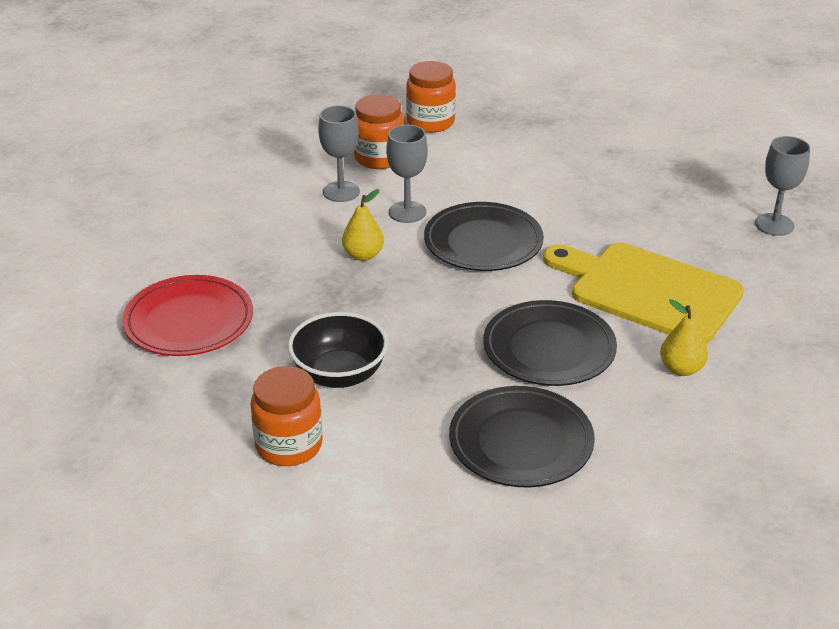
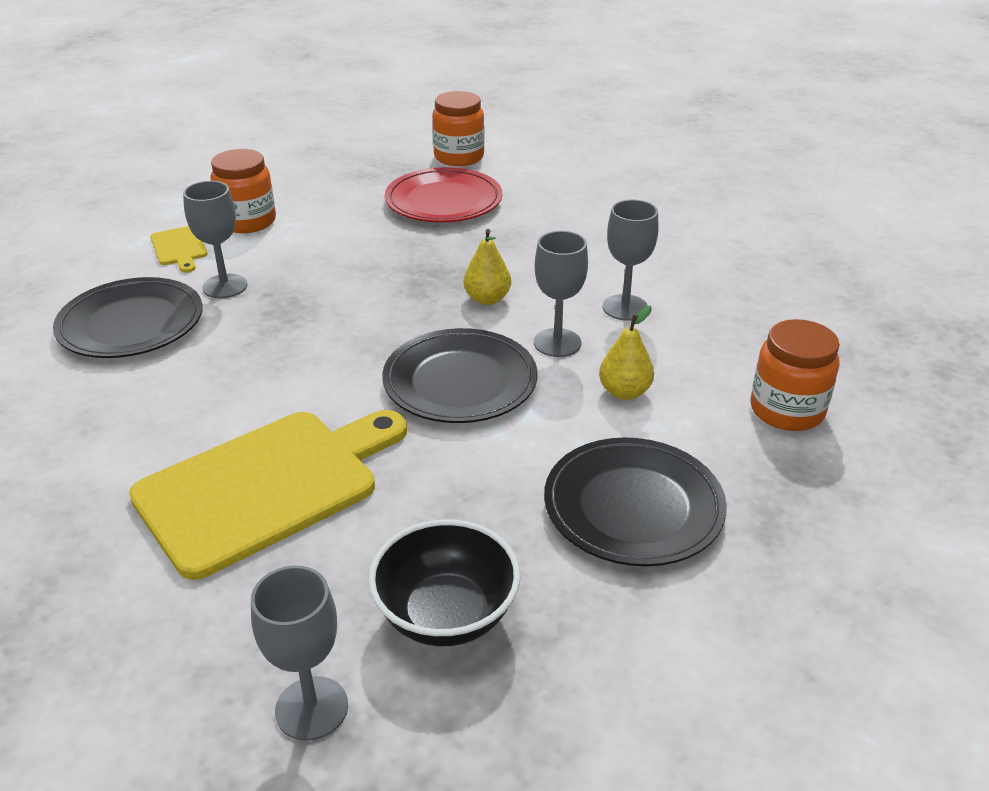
camera: 110 degrees right, 0 degrees up
(339, 374) = (310, 255): black bowl -> black bowl (446, 615)
(370, 474) = (179, 248): none -> yellow cutting board
(379, 158) = (696, 348): orange jar -> orange jar (459, 157)
(425, 409) = (225, 286): none -> grey goblet
(549, 349) = (235, 376): black plate -> black plate (633, 507)
(681, 369) = (114, 460): yellow pear -> yellow pear (624, 392)

